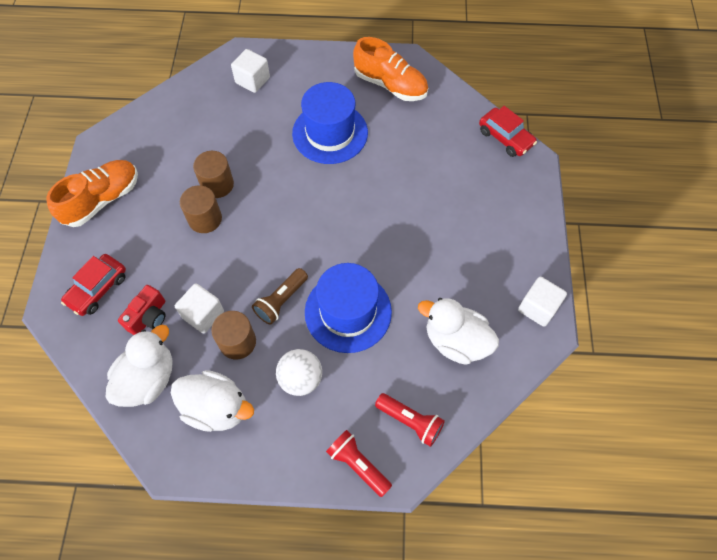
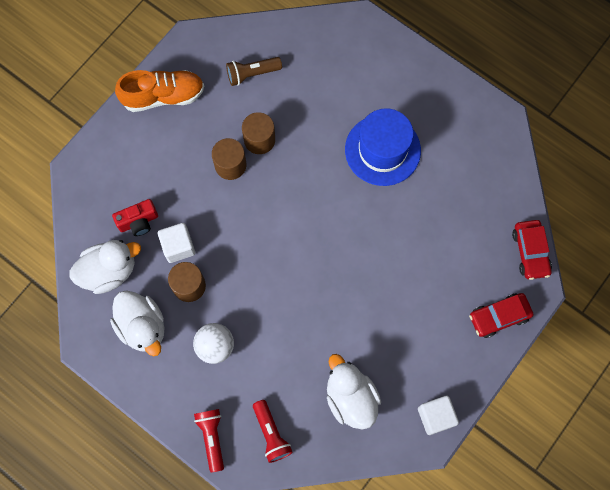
camera: 35 degrees right, 10 degrees up
(97, 289) = (116, 173): red car -> red car (499, 316)
(252, 80) = (353, 55): white cube -> none
(281, 301) = (242, 274): brown flashlight -> brown flashlight (252, 74)
(348, 312) = (286, 318): blue hat -> none
(390, 85) = (468, 135): orange shoe -> none

